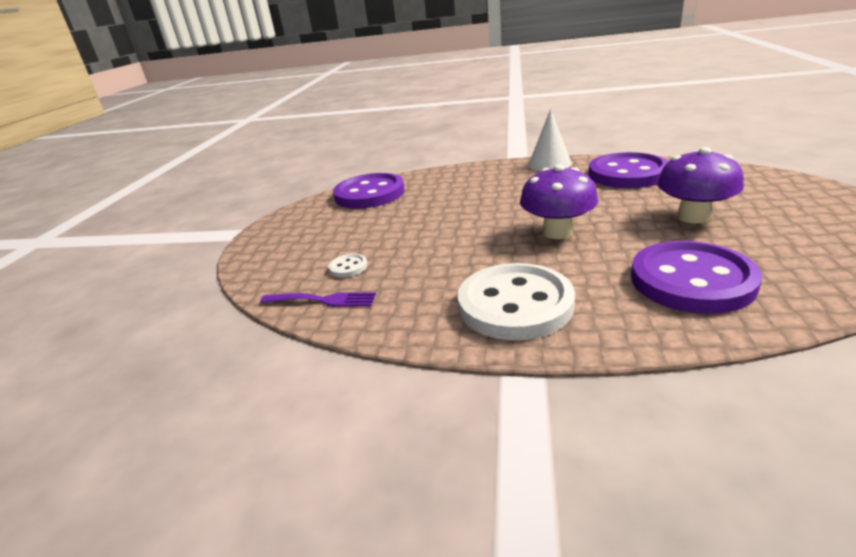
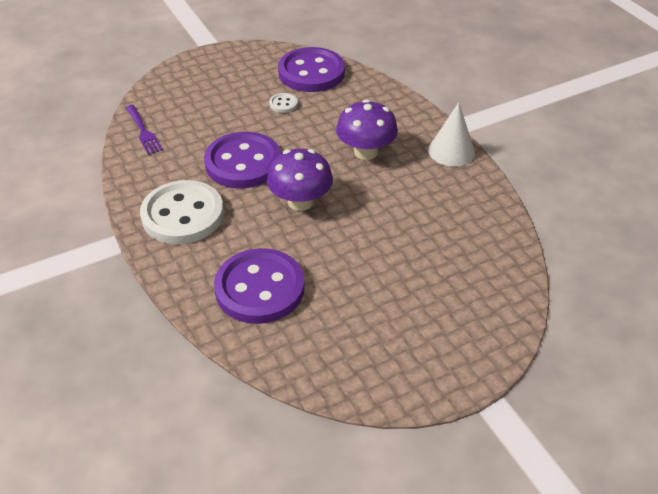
camera: 50 degrees right, 15 degrees up
(348, 267) = (188, 121): white button -> white button (283, 104)
(627, 174) = (457, 209): purple button -> purple button (243, 163)
(693, 217) = (376, 270): purple mushroom -> purple mushroom (366, 152)

